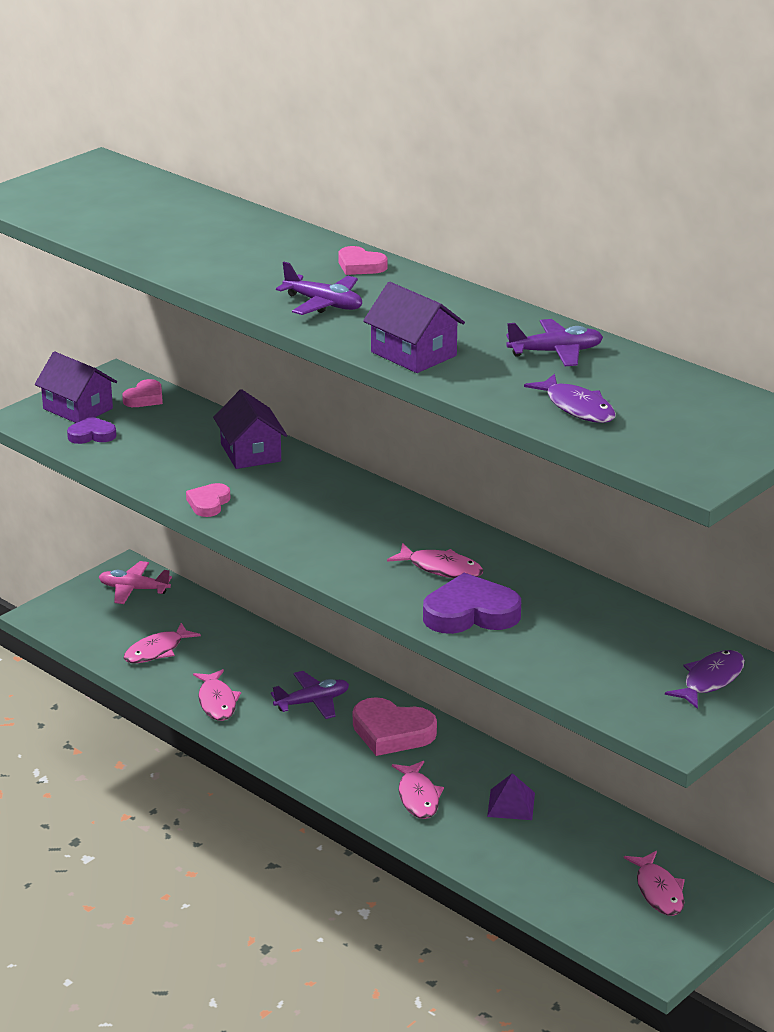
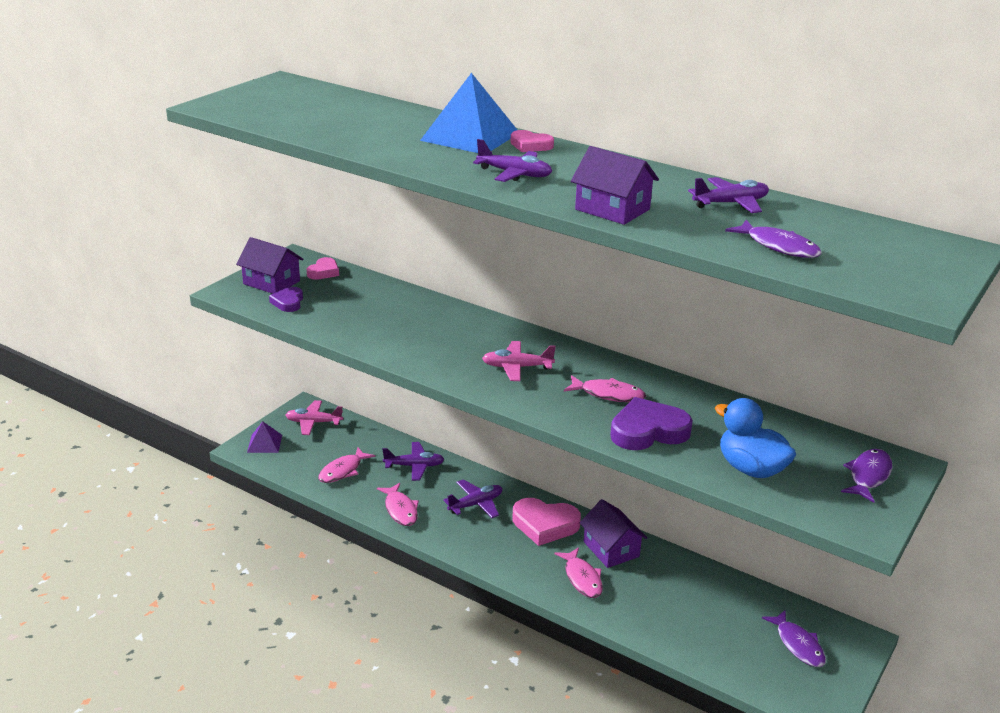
camera: 10 degrees left, 0 degrees up
(92, 435) = (288, 302): purple heart -> purple heart turned 75 degrees counterclockwise
(208, 503) = (399, 352): pink heart -> none
(248, 651) = (414, 466): none -> purple plane
(251, 452) = (421, 309): purple house -> purple house (611, 549)
(294, 251) = (470, 136): none -> blue pyramid
(343, 530) = (517, 367): none -> pink plane
(511, 804) = (656, 578): purple pyramid -> purple pyramid (264, 443)
(573, 663) = (751, 469): none -> blue duck
(658, 891) = (798, 645): pink fish -> purple fish

